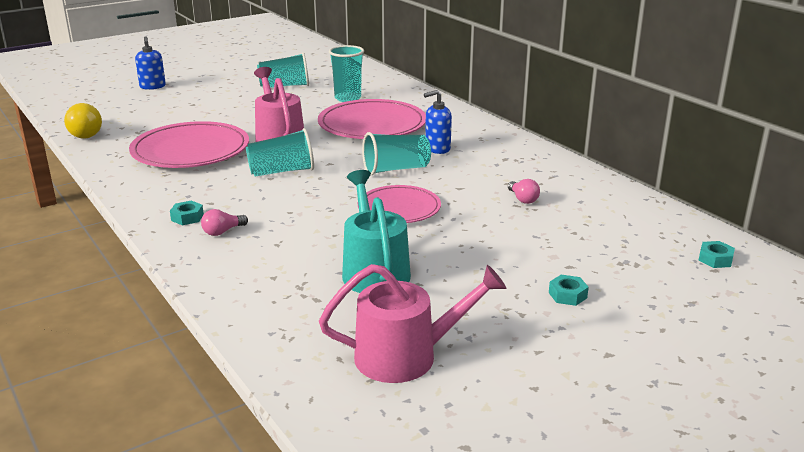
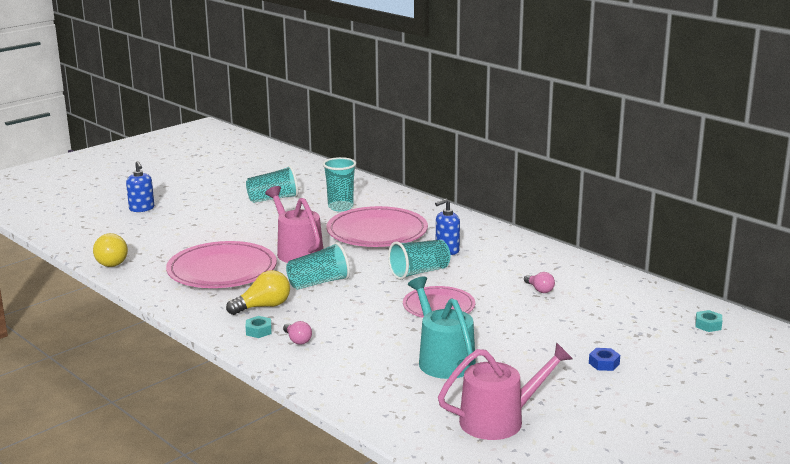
camera: 10 degrees left, 5 degrees down
(209, 191) = (263, 307): none -> yellow light bulb
(222, 232) = (297, 340): pink light bulb -> pink light bulb turned 75 degrees counterclockwise
(567, 295) = (604, 363): turquoise nut -> blue nut

